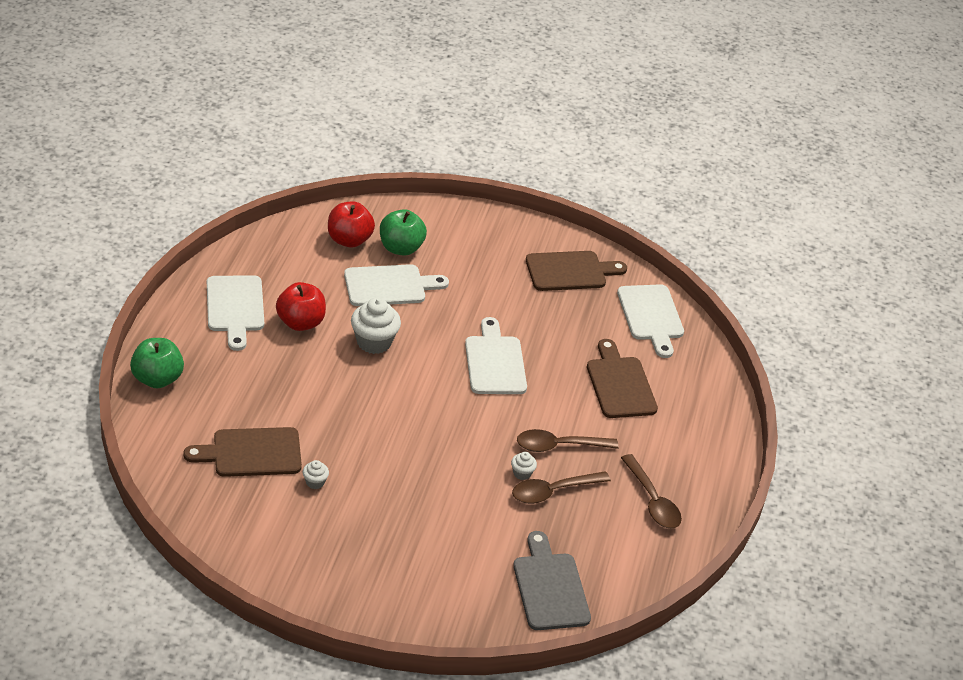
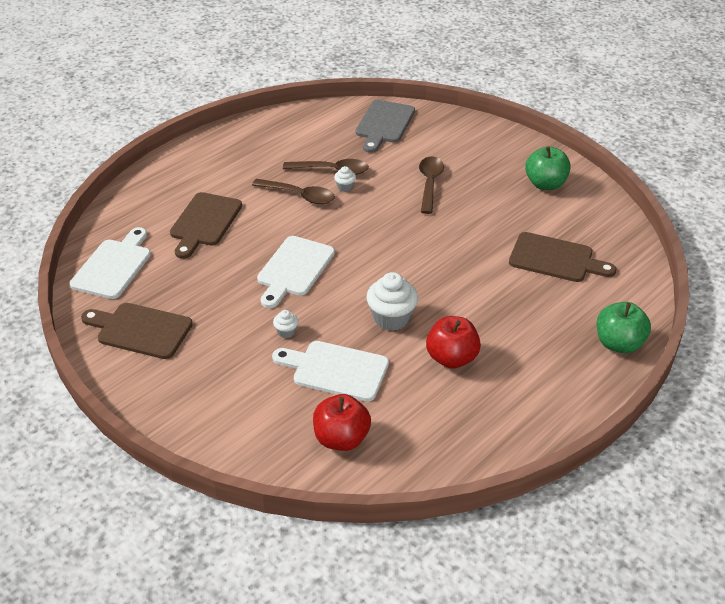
camera: 145 degrees left, 0 degrees up
(235, 308) = (512, 394): white cutting board -> none
(315, 482) = (513, 225): white cupcake -> white cupcake (286, 332)
(401, 248) = (291, 410): green apple -> green apple (545, 184)
(652, 500) = (265, 147): brown spoon -> brown spoon (429, 184)

